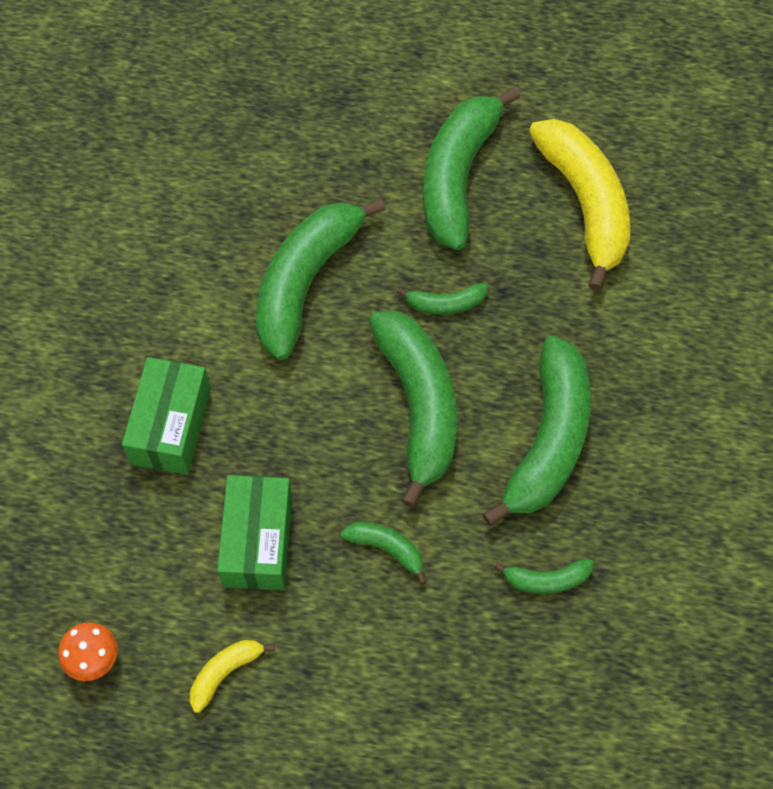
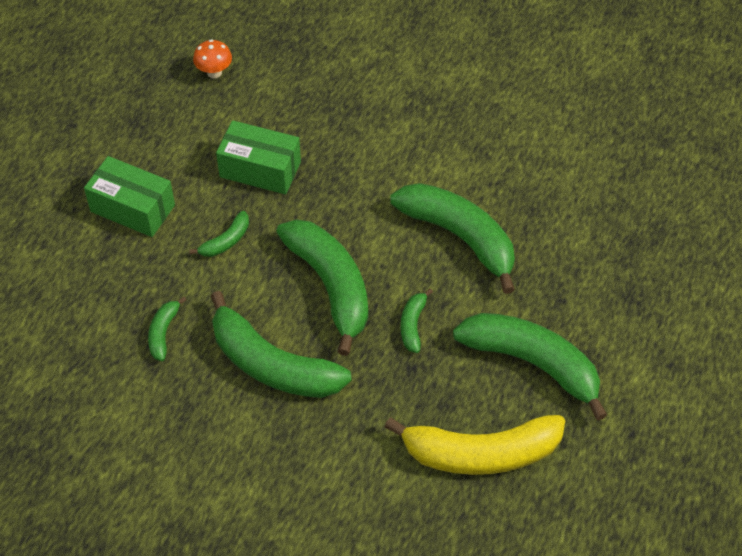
camera: 105 degrees right, 10 degrees down
(171, 426) = (364, 136): green box -> green box (132, 208)
(225, 672) = (176, 136): yellow banana -> none
(418, 405) = (330, 286): green banana -> green banana turned 120 degrees counterclockwise

